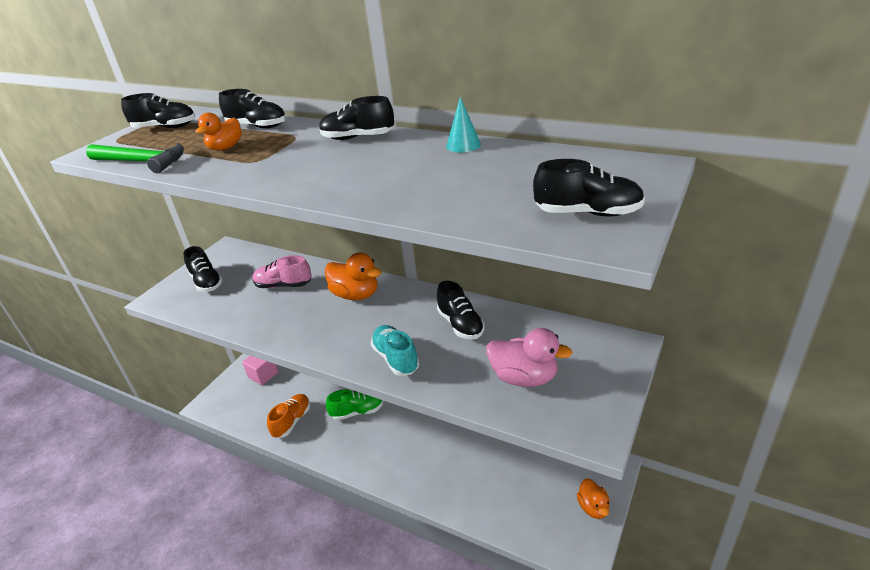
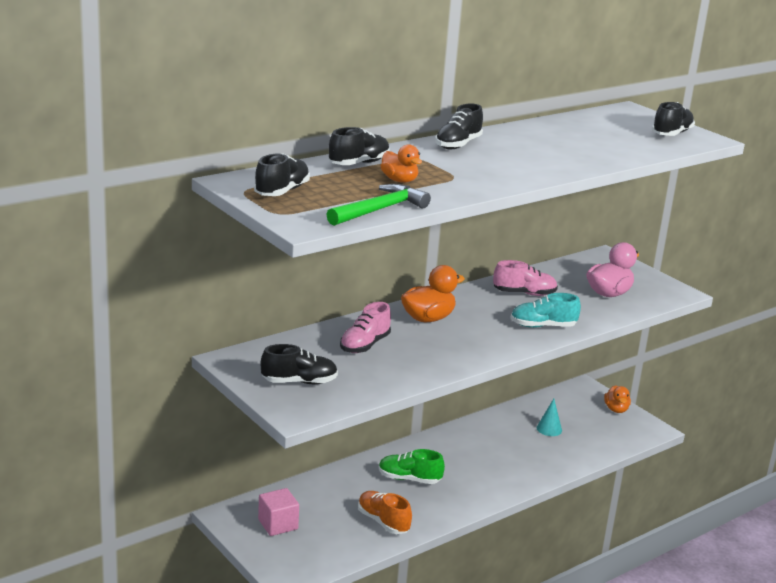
camera: 70 degrees left, 10 degrees down
(357, 412) = (409, 479): green shoe -> green shoe turned 90 degrees counterclockwise
(460, 324) = (524, 293): black shoe -> pink shoe
(463, 145) = (527, 128): turquoise cone -> turquoise cone (549, 429)
(593, 507) = (616, 409): orange duck -> orange duck turned 75 degrees clockwise

